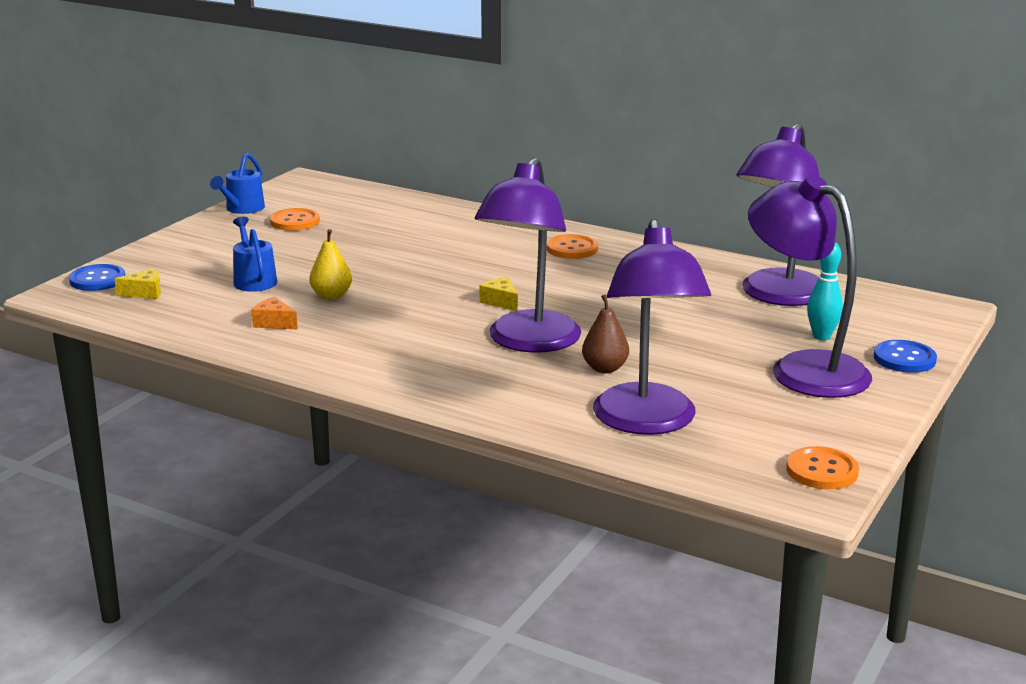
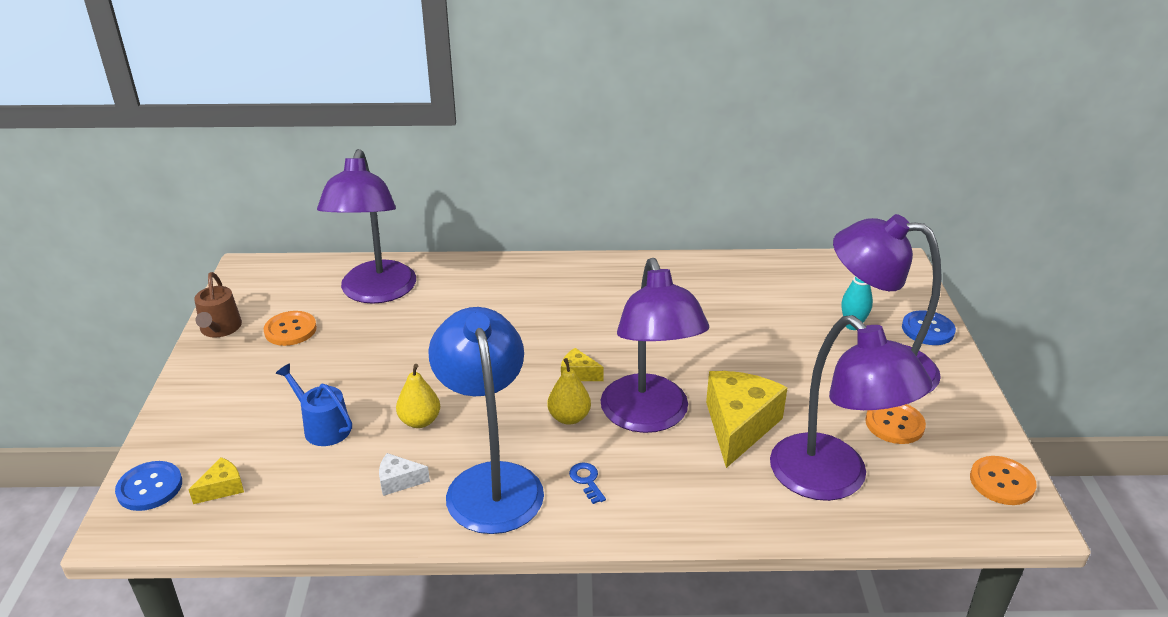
camera: 30 degrees left, 10 degrees up
(242, 209) = (220, 329): blue watering can -> brown watering can
(274, 323) = (399, 481): orange cheese -> white cheese
(344, 342) = (491, 482): none -> blue lamp
(423, 362) = (587, 480): none -> blue key
(457, 324) = (569, 417): none -> yellow pear
(572, 249) = (574, 286): orange button -> orange button (894, 424)
(605, 368) = (739, 426): brown pear -> yellow cheese
(777, 296) = (779, 290): purple lamp -> purple lamp (376, 293)

